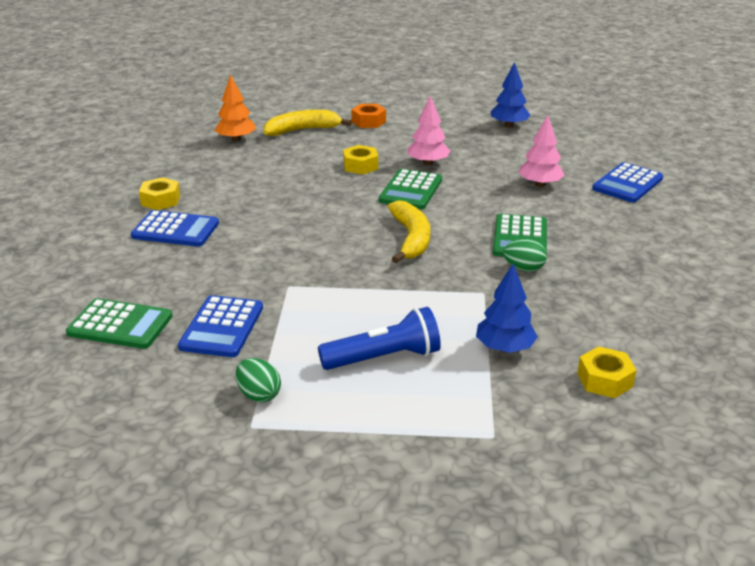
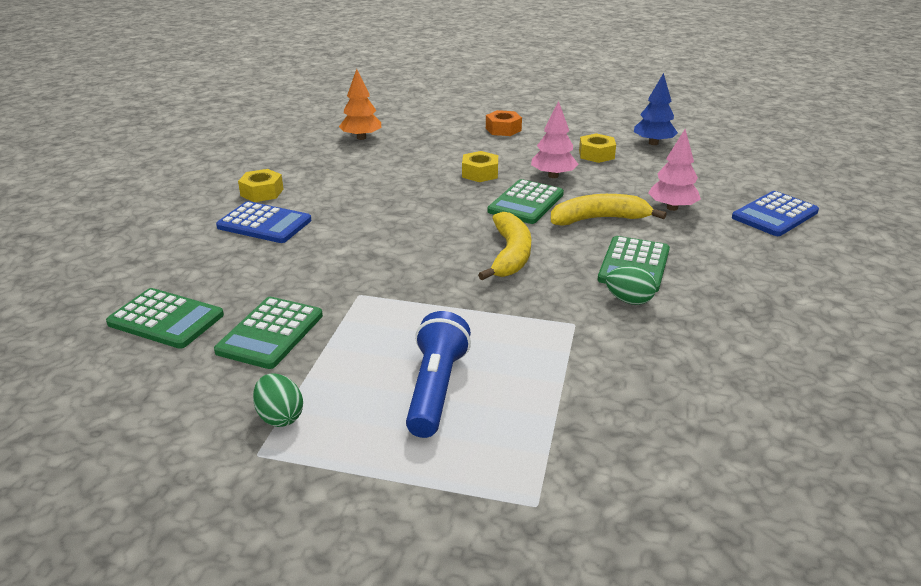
camera: 10 degrees right, 0 degrees up
(222, 327) = (270, 333): blue calculator -> green calculator
(302, 130) = (432, 133): yellow banana -> yellow banana (599, 219)
(384, 358) = (436, 389): blue flashlight -> blue flashlight turned 75 degrees counterclockwise
(504, 348) = (581, 393): blue tree -> none
(604, 380) = (695, 448): yellow nut -> yellow nut (596, 154)

